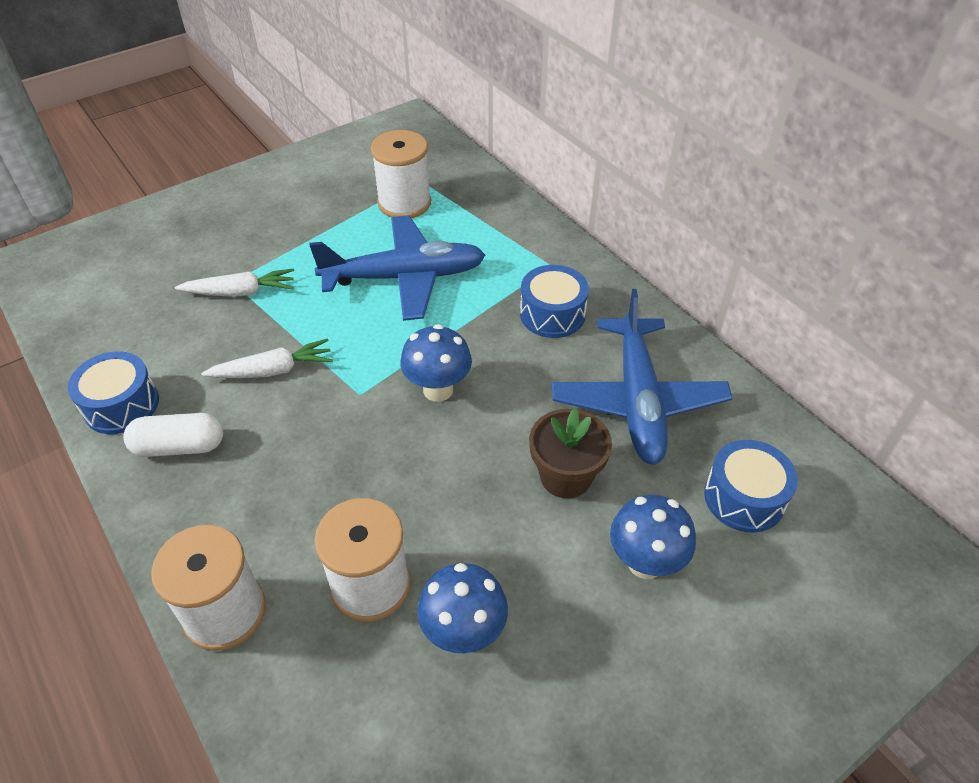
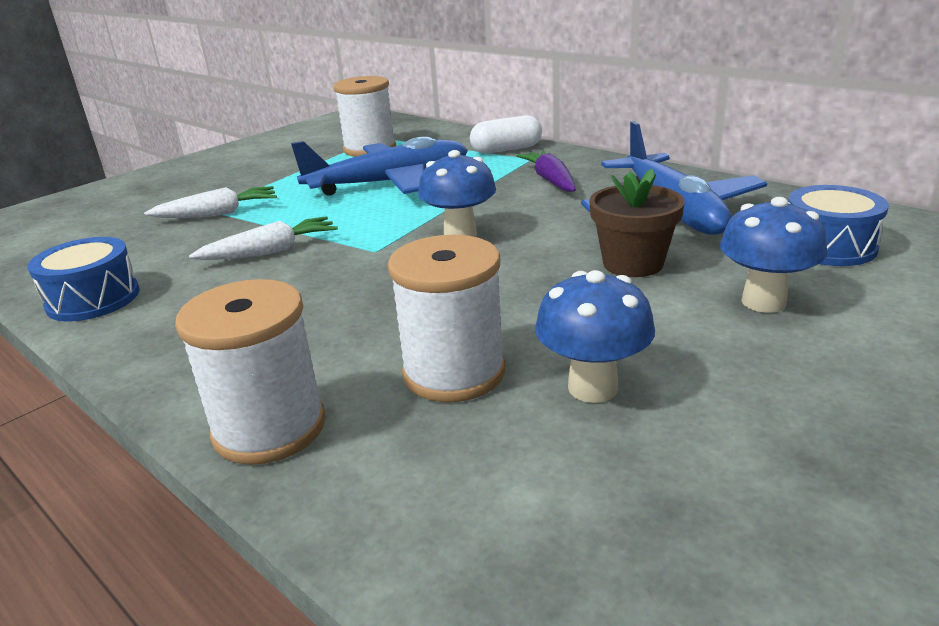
camera: 10 degrees left, 20 degrees down
(179, 446) = (173, 315): white capsule -> white capsule (506, 149)
(552, 314) = (550, 181): blue drum -> purple carrot

